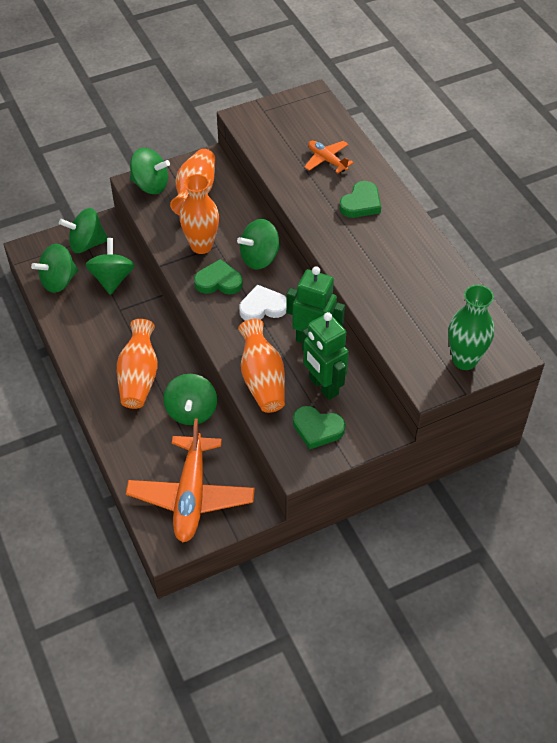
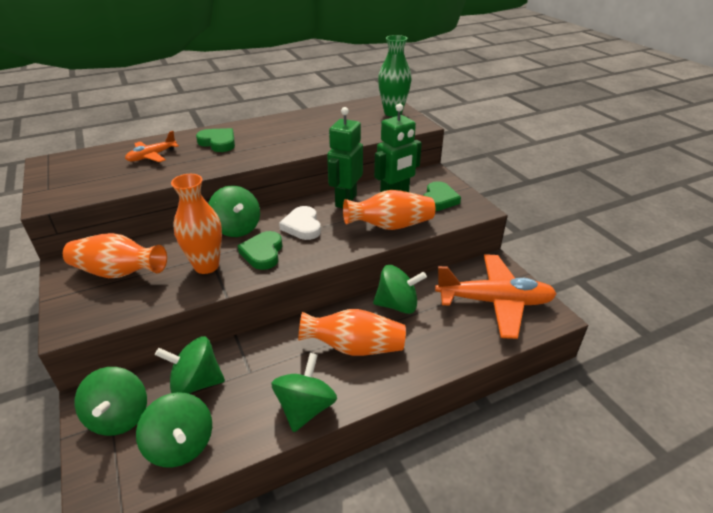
camera: 90 degrees left, 15 degrees down
(150, 185) = (81, 311): green spinning top -> green spinning top (305, 408)

